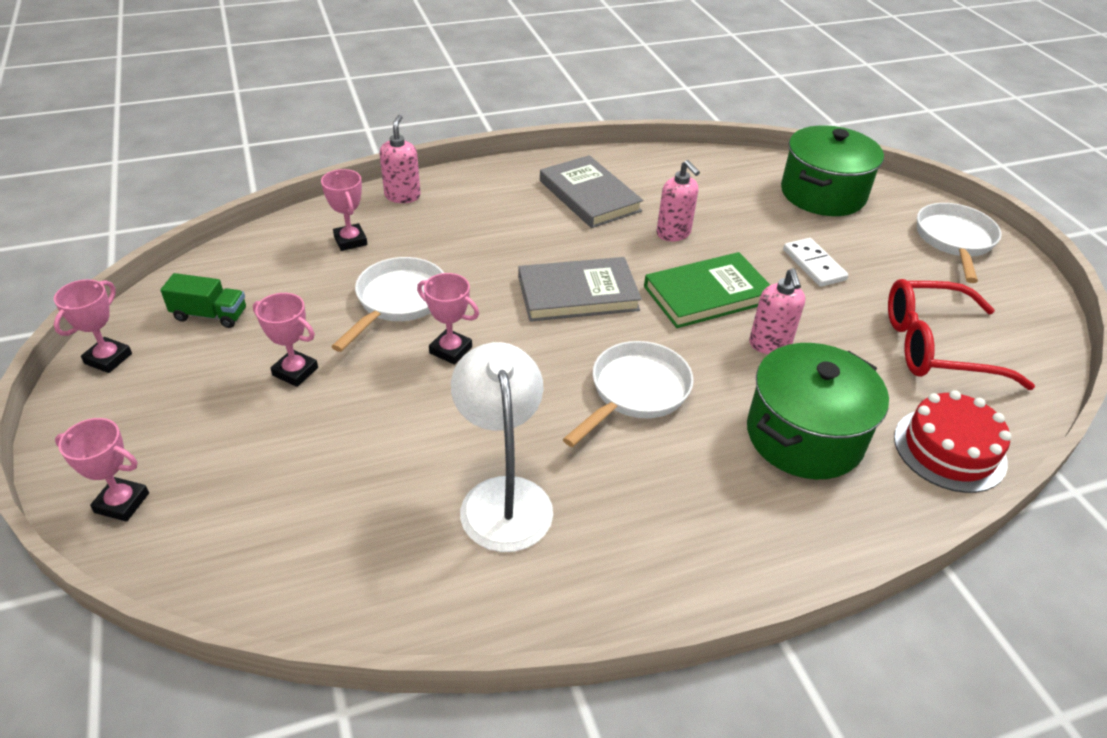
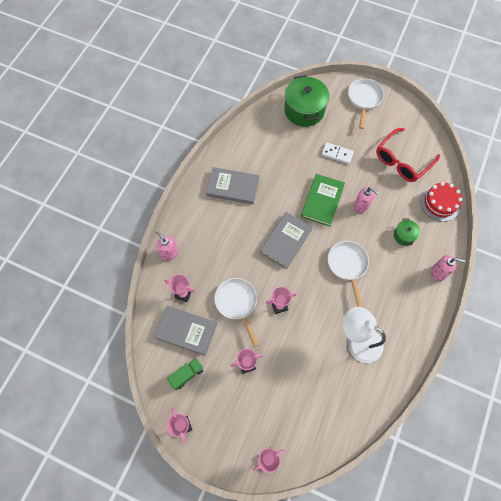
camera: 45 degrees left, 25 degrees up
(289, 275) = (186, 331): none -> grey book
(673, 233) = (281, 180): pink soap dispenser -> pink soap dispenser (438, 273)
(804, 435) = (404, 235): green pot -> green pot, size x0.49
(954, 241) = (364, 100): white pan -> white pan turned 45 degrees clockwise

